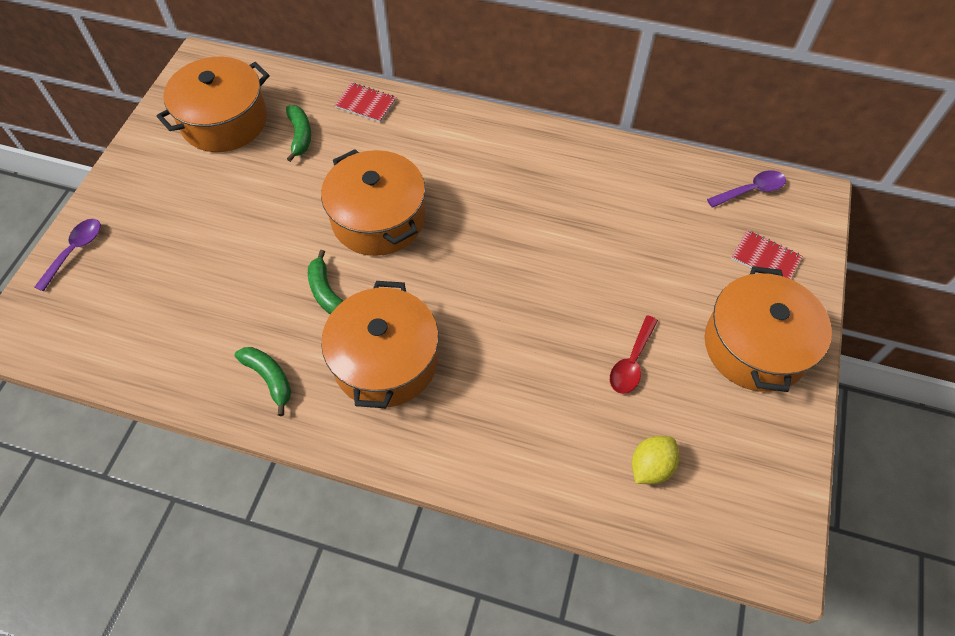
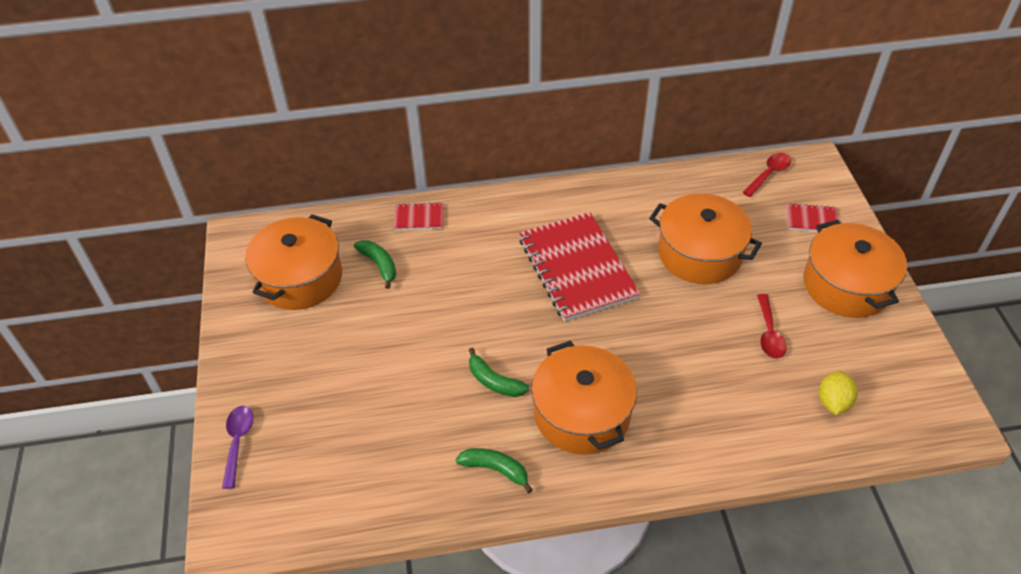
camera: 25 degrees left, 10 degrees down
(378, 219) = (496, 306): orange pot -> orange pot (699, 253)
(480, 212) = (576, 268): none -> red notebook
(751, 190) = (769, 174): purple spoon -> red spoon

